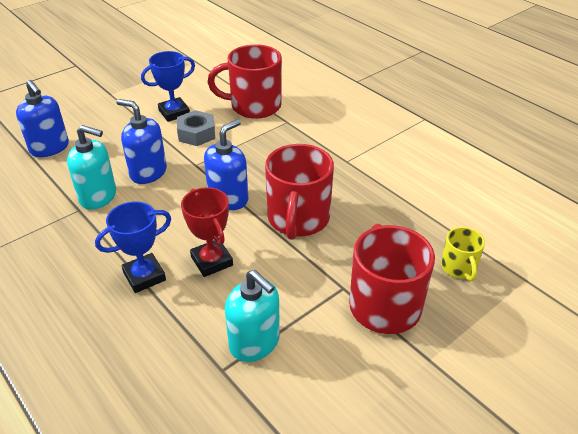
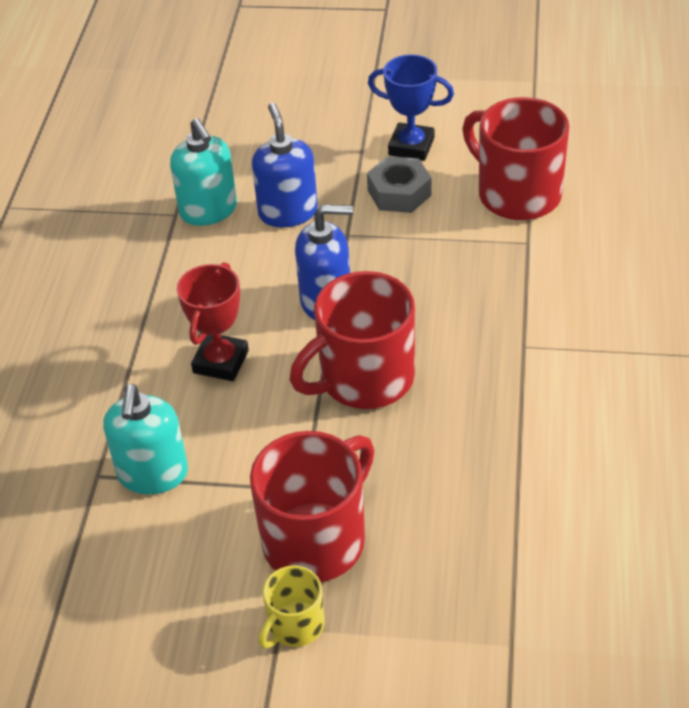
camera: 50 degrees right, 5 degrees up
(49, 148) = (232, 117): blue soap dispenser -> none
(144, 276) = (146, 332): blue trophy -> none
(459, 268) = (454, 569): yellow mug -> yellow mug (295, 625)

